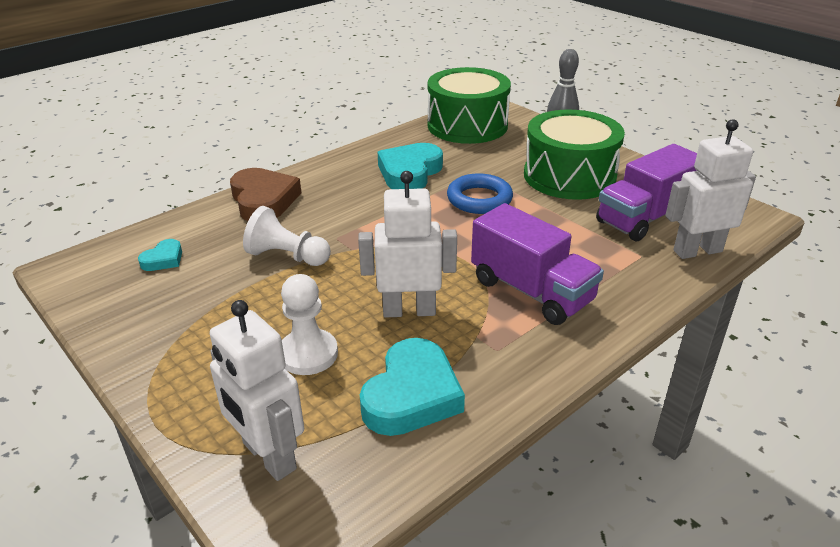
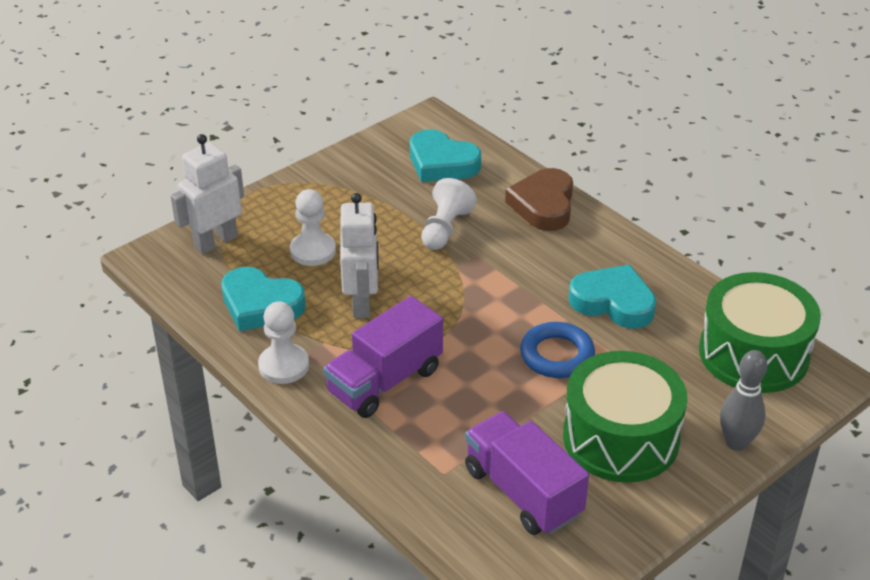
camera: 90 degrees right, 5 degrees up
(163, 259) = (442, 163): turquoise heart -> turquoise heart, size x1.99
(263, 200) = (543, 205): brown heart -> brown heart turned 120 degrees clockwise
(521, 366) = (284, 366): none -> white pawn
(697, 251) = (452, 523): white robot -> none

